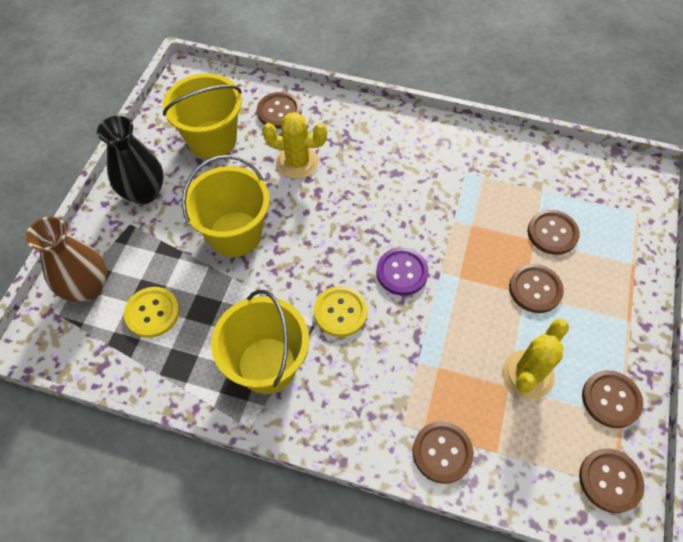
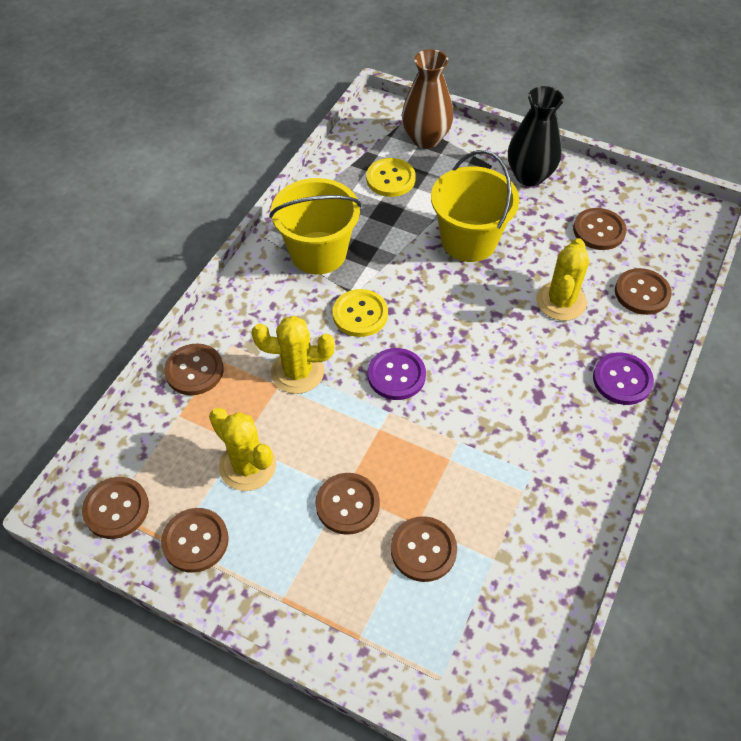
camera: 100 degrees right, 5 degrees down
(212, 140) = (599, 230): yellow bucket -> brown button
(368, 123) = (622, 380): none -> purple button
(419, 354) = (297, 372): none -> yellow cactus

